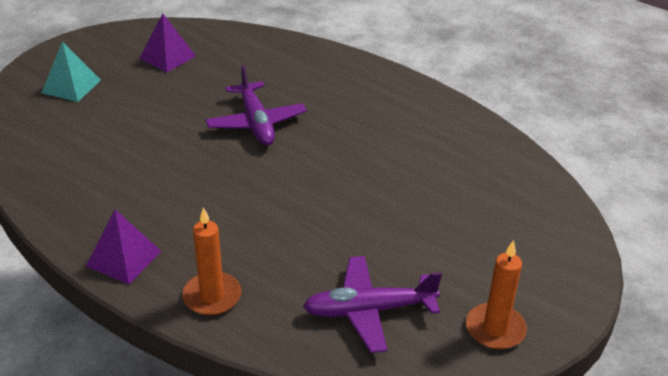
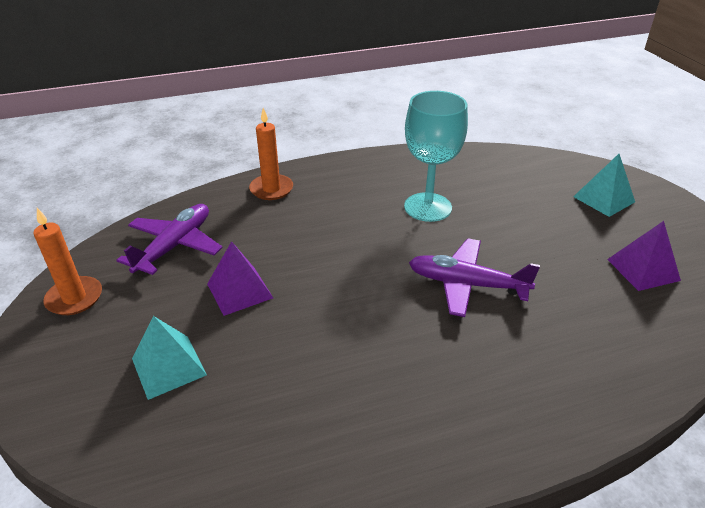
camera: 125 degrees right, 0 degrees up
(124, 258) = (345, 169): purple pyramid -> purple pyramid (239, 290)
(160, 174) = (428, 207): none -> turquoise goblet
(483, 223) = (169, 366): none -> turquoise pyramid

